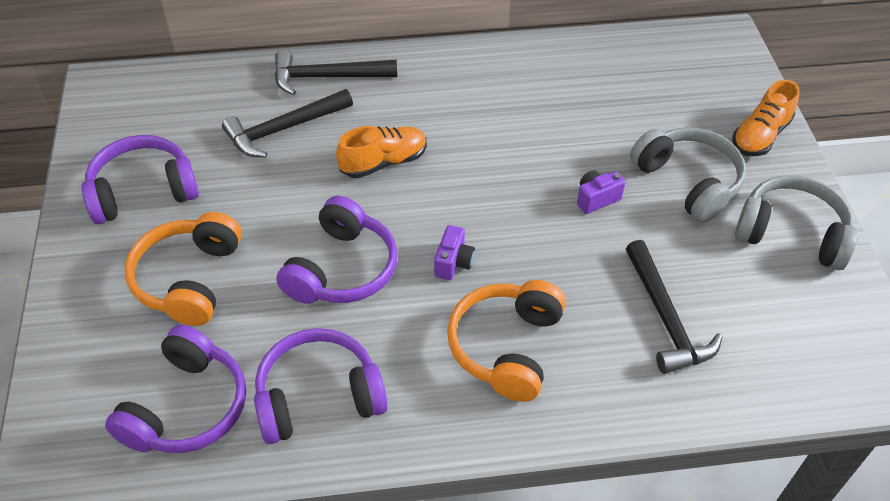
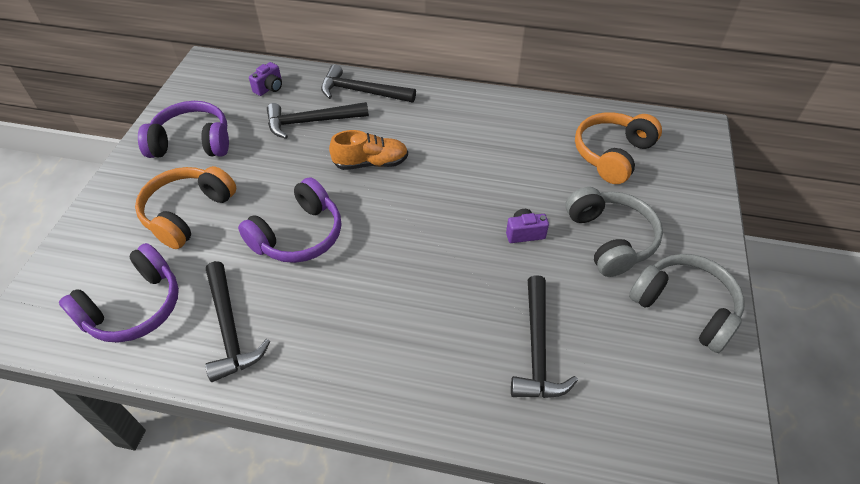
camera: 20 degrees right, 0 degrees up
(318, 396) = (230, 329): purple headphones -> black hammer
(453, 263) = (384, 253): purple camera -> purple camera (269, 88)
(506, 347) = (392, 333): orange headphones -> orange headphones (612, 154)
(760, 136) = (692, 217): orange shoe -> none

